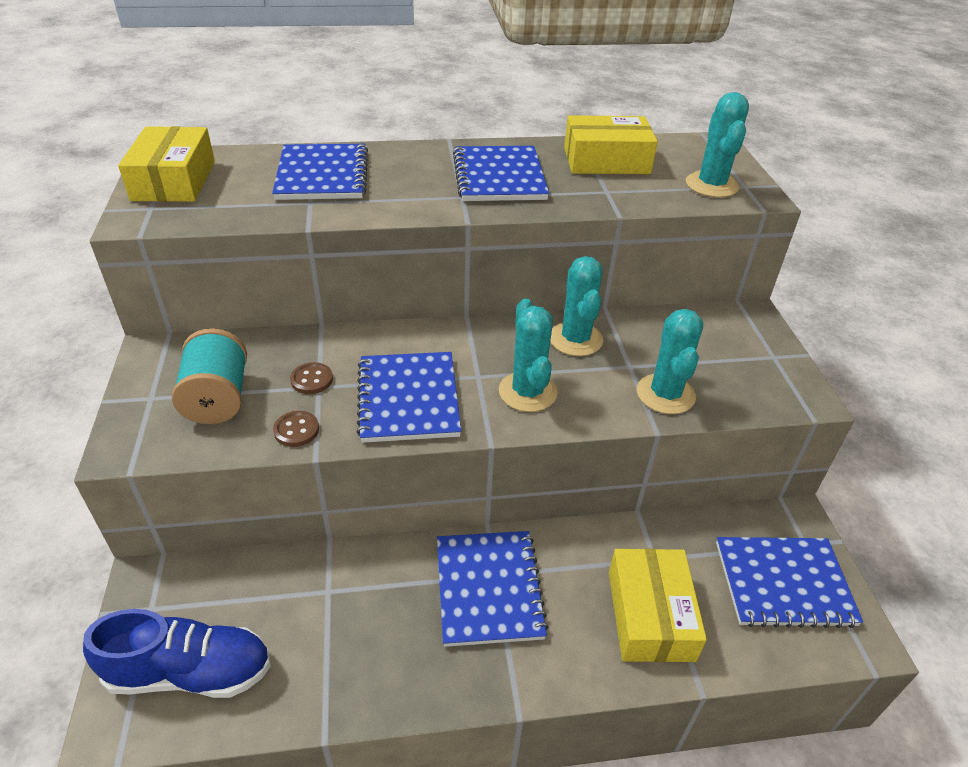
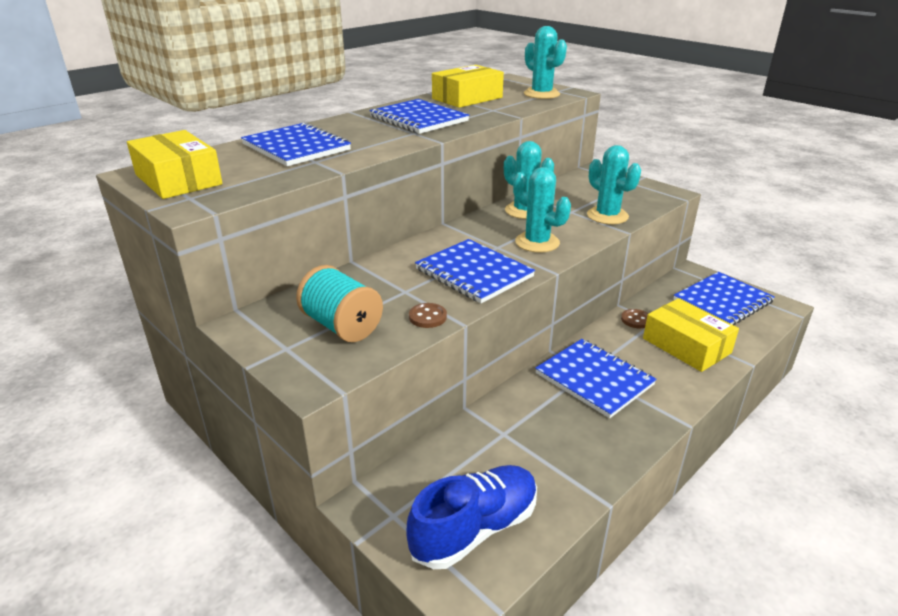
camera: 35 degrees left, 10 degrees down
(311, 380) = (394, 290): brown button -> brown button (636, 320)

